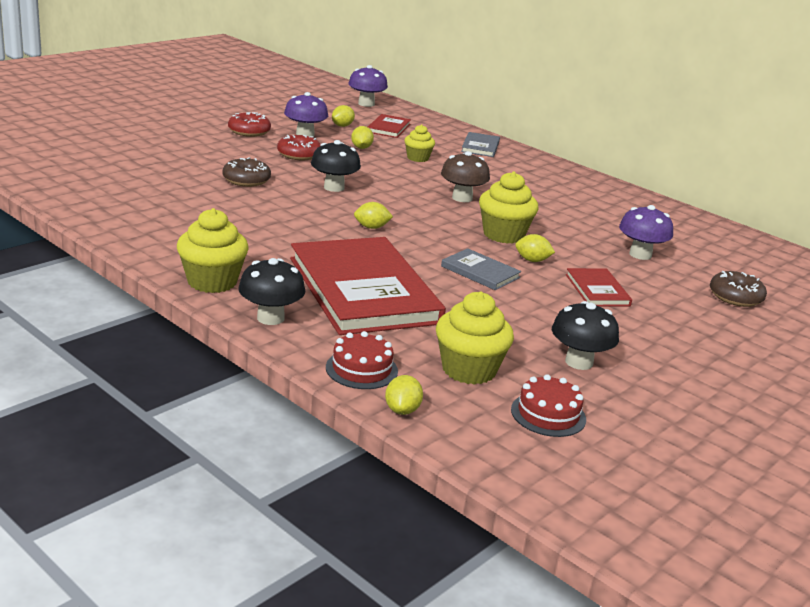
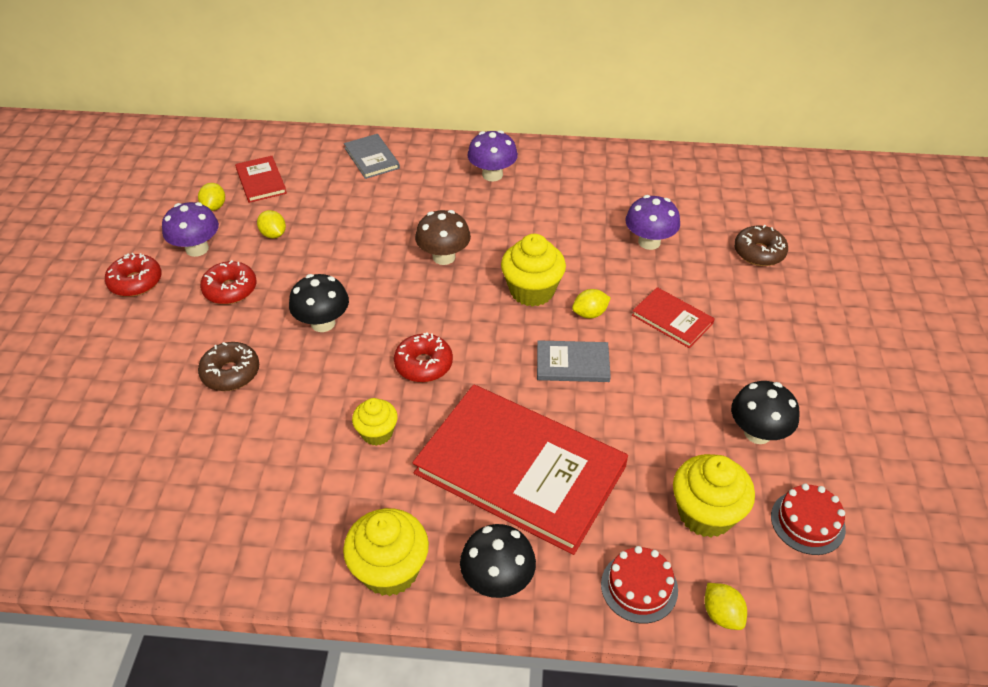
camera: 35 degrees left, 20 degrees up
(366, 104) = (194, 150): purple mushroom -> purple mushroom (492, 175)
(371, 227) = (423, 364): yellow lemon -> red donut
(417, 158) = (340, 216): yellow cupcake -> yellow cupcake (377, 433)

